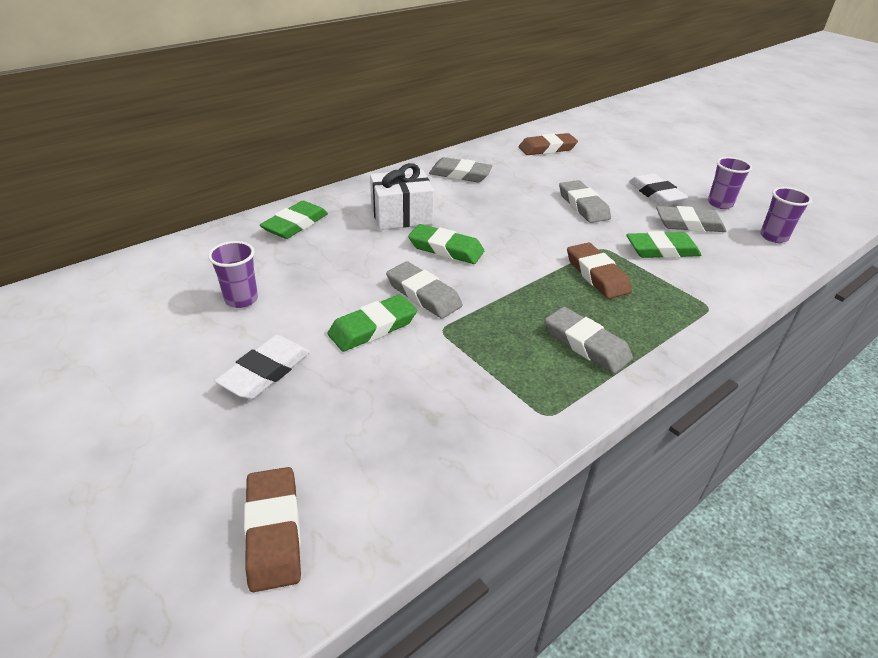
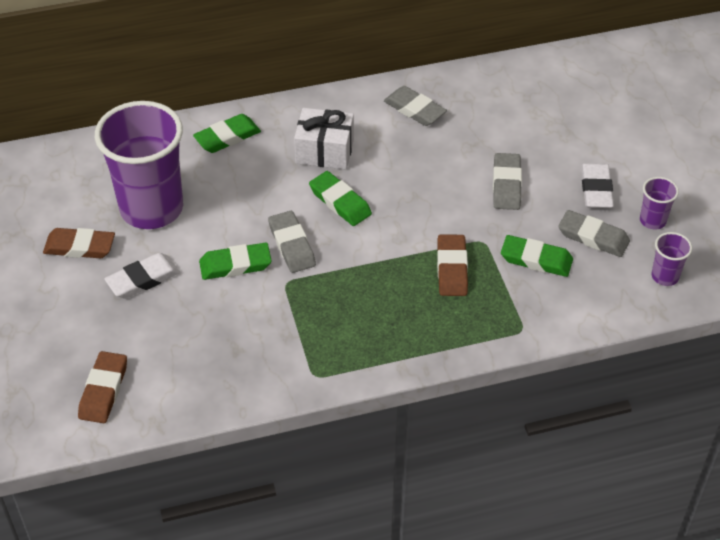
camera: 25 degrees right, 10 degrees up
(241, 299) = (151, 208): purple cup -> purple cup, size x2.39
(547, 148) = (534, 93): brown eraser -> brown eraser (79, 247)
(586, 344) = (388, 331): grey eraser -> none

